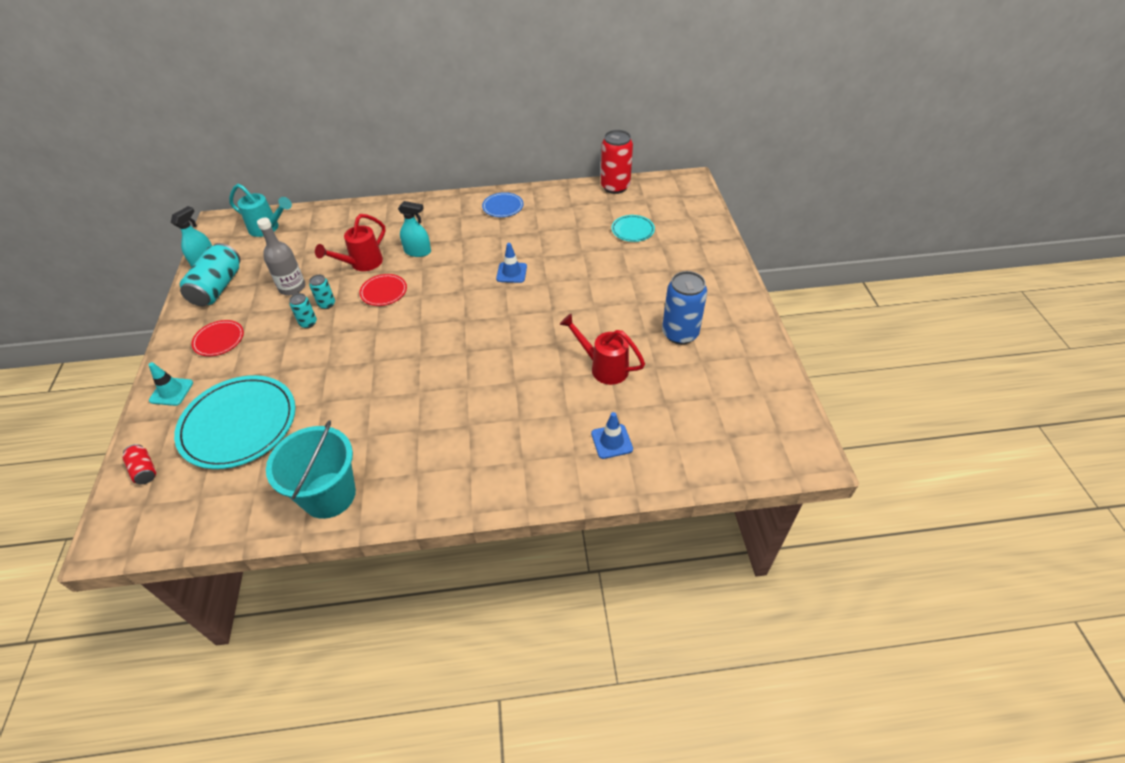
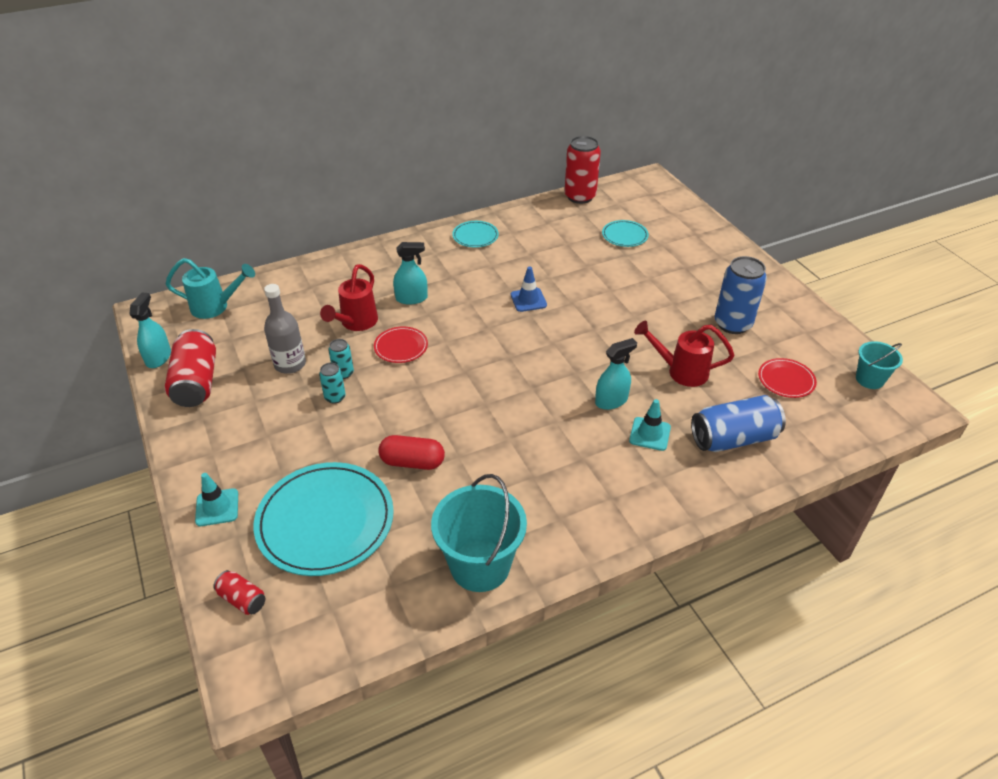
camera: 20 degrees left, 5 degrees down
(218, 287) = (196, 382): turquoise can -> red can
(219, 340) = (238, 438): red plate -> red plate (786, 380)
(332, 392) = (412, 462): none -> red capsule
(503, 207) = (475, 236): blue plate -> turquoise plate
(525, 379) = (611, 400): none -> turquoise spray bottle
(539, 418) = (650, 434): none -> turquoise traffic cone
(611, 441) = (733, 438): blue traffic cone -> blue can
(780, 417) = (869, 379): none -> turquoise bucket

